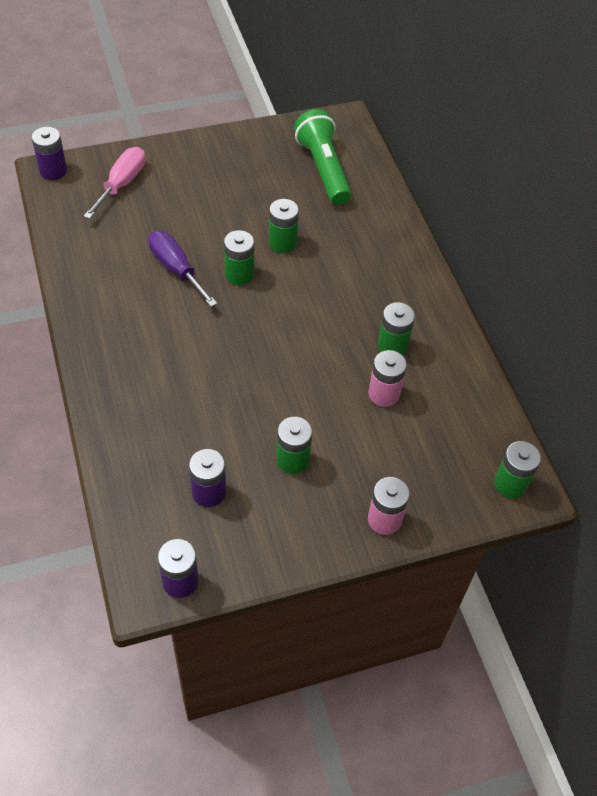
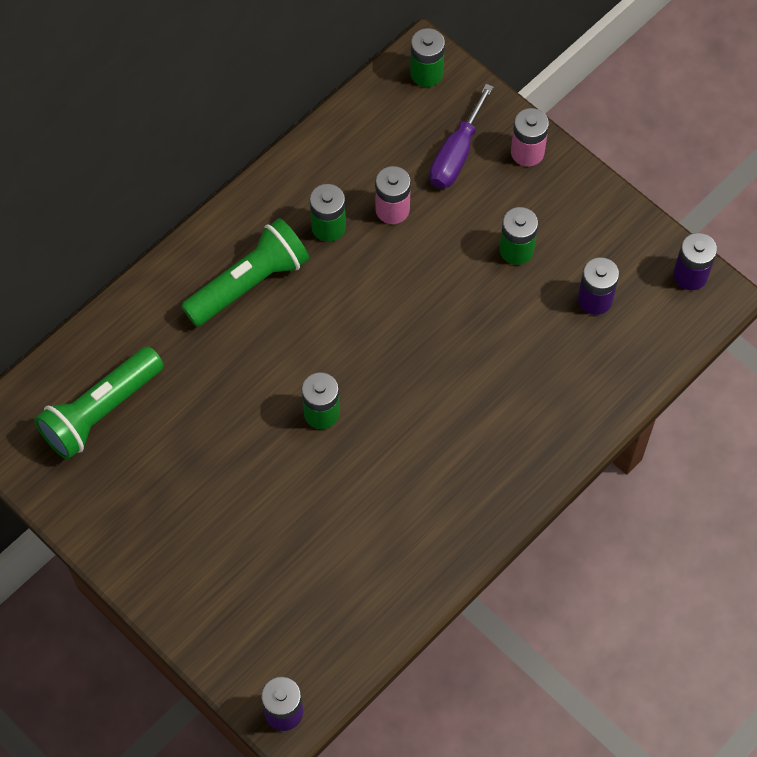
camera: 115 degrees left, 10 degrees up
(122, 184) = (258, 618): pink screwdriver -> none
(176, 269) = (353, 479): purple screwdriver -> purple screwdriver (456, 154)
(282, 243) = (248, 394): green battery -> none
(372, 280) = (249, 283): none -> green flashlight

